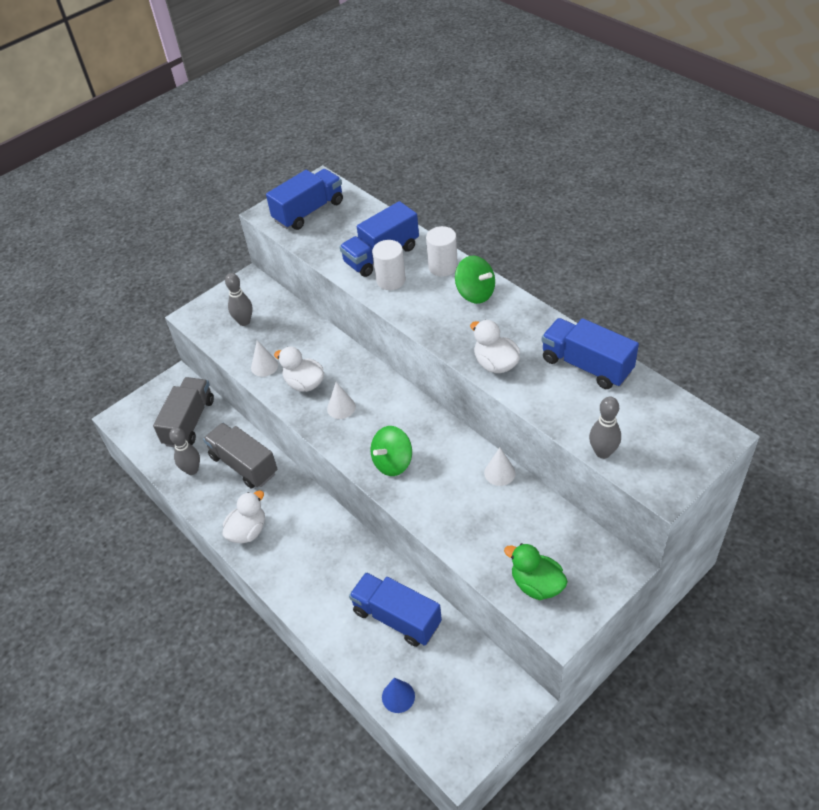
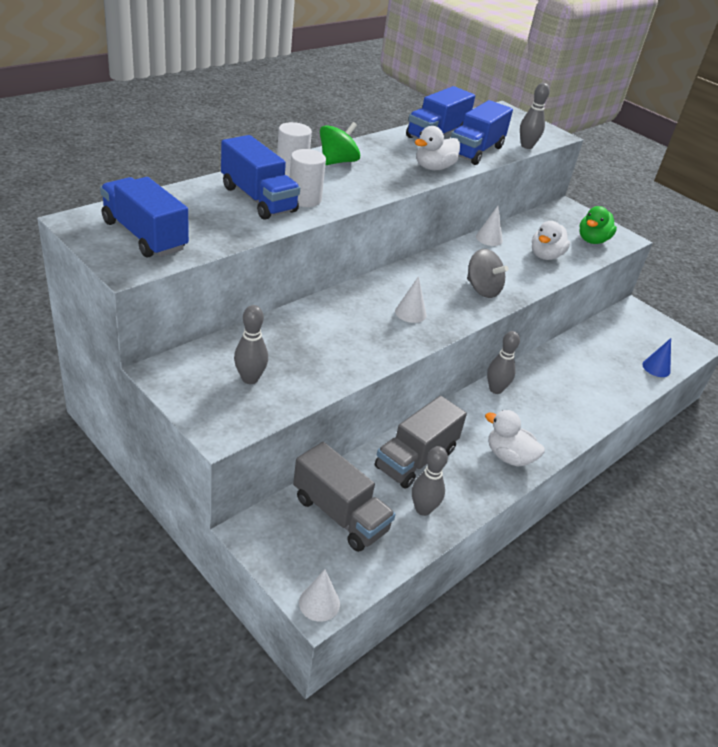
camera: 100 degrees left, 10 degrees down
(189, 422) = (340, 514): grey truck -> grey truck turned 150 degrees counterclockwise
(264, 366) = (338, 364): white cone -> white cone (319, 603)
(304, 383) = (372, 335): white duck -> white duck (545, 256)
(336, 526) = (495, 389): none -> grey bowling pin
(392, 462) = (482, 289): green spinning top -> grey spinning top
(397, 617) = (586, 361): blue truck -> blue truck (475, 151)

